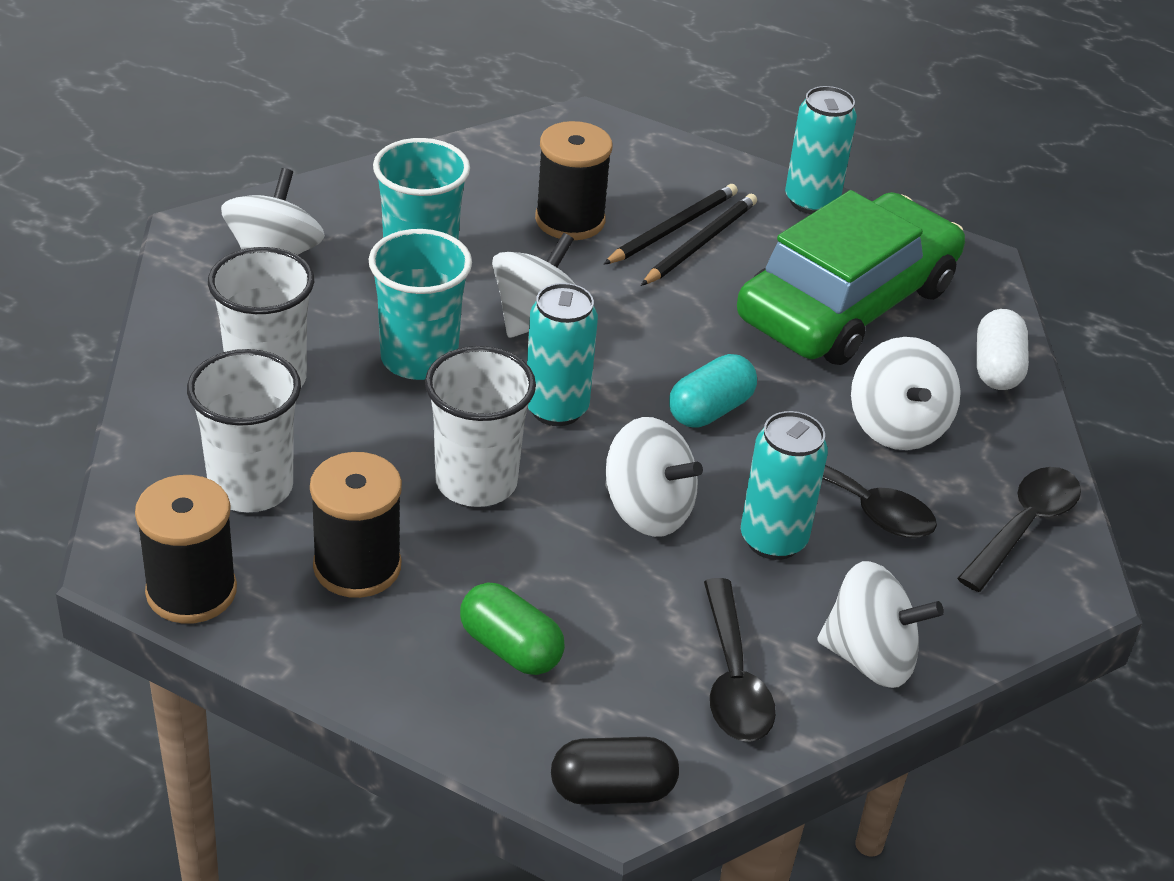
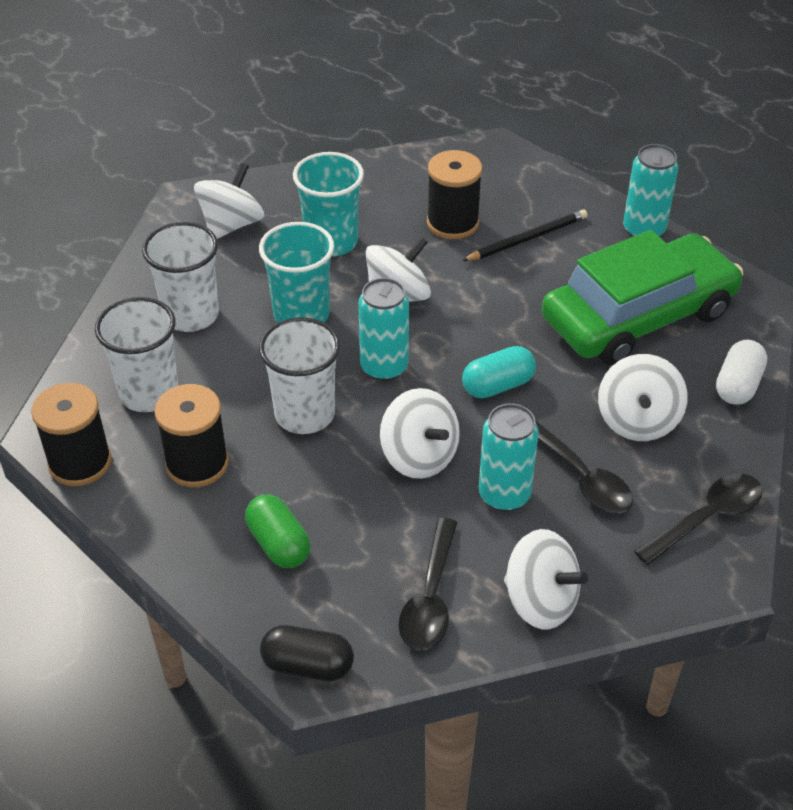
camera: 20 degrees right, 5 degrees up
(700, 243) = (543, 253): black pencil -> none

